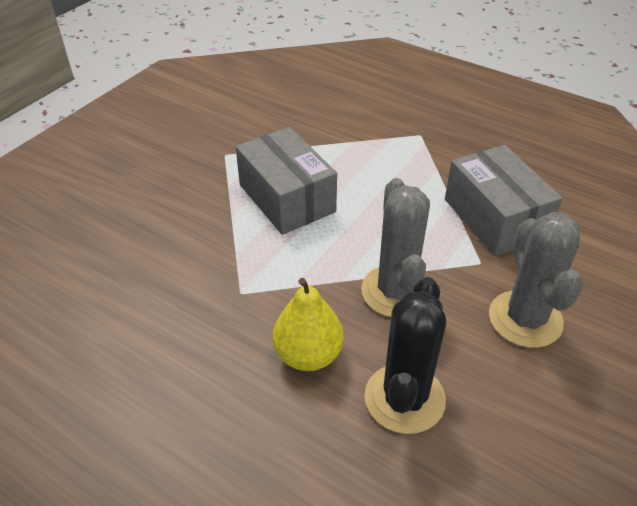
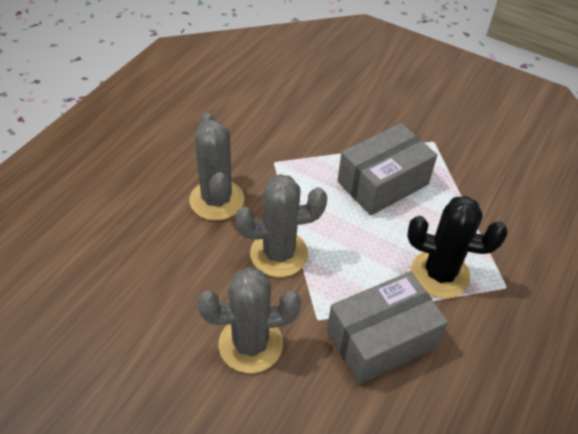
camera: 85 degrees right, 5 degrees up
(308, 355) = (217, 200): yellow pear -> grey cactus
(404, 398) = (176, 253): black cactus -> black cactus (440, 274)

